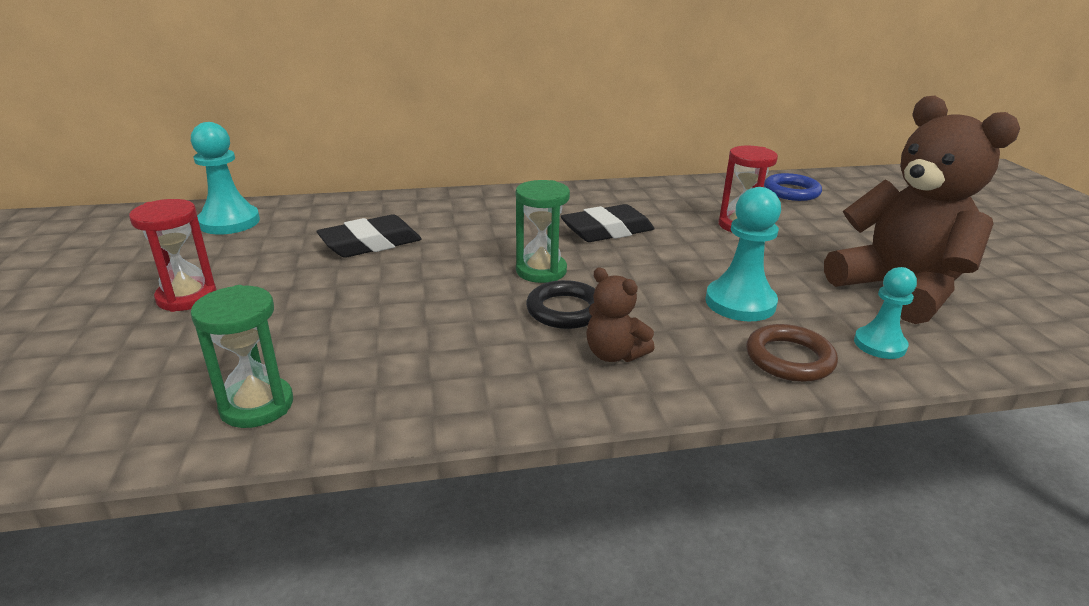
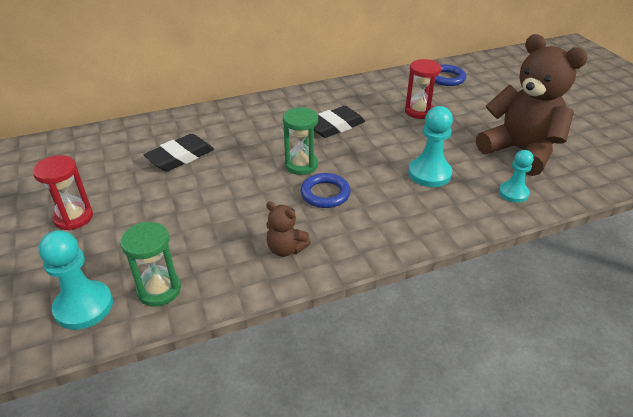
camera: 10 degrees left, 10 degrees up
(229, 222) = (72, 151): turquoise pawn -> turquoise pawn (84, 306)
(565, 310) = (325, 194): black ring -> blue ring
(614, 354) = (363, 222): brown teddy bear -> brown teddy bear (286, 249)
(789, 358) = (464, 210): brown ring -> none

